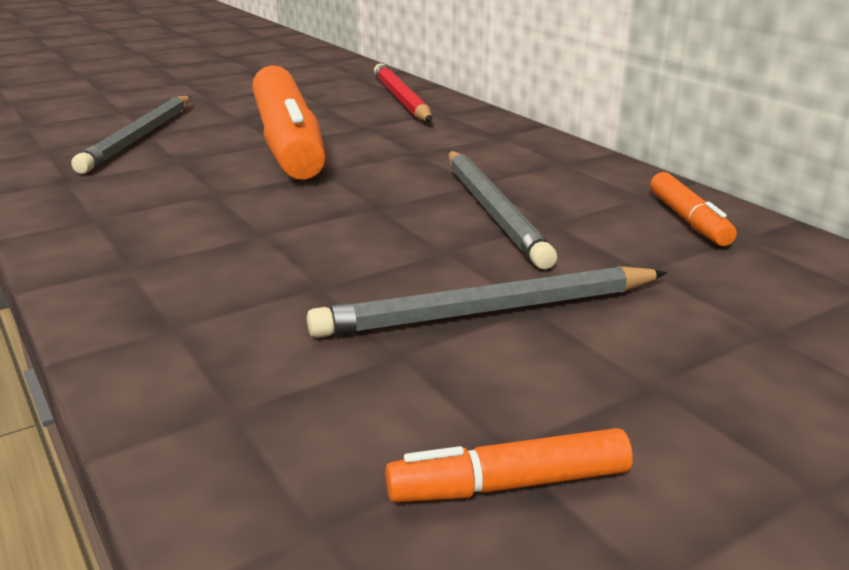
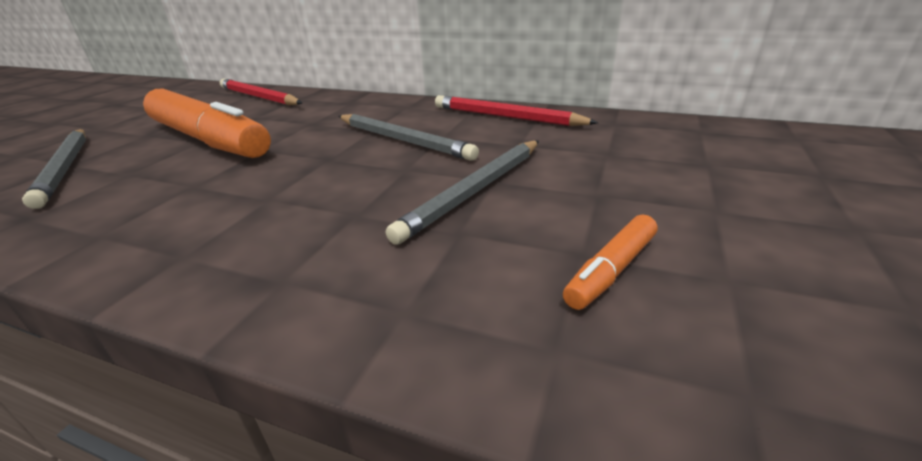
camera: 35 degrees left, 5 degrees up
(688, 220) = (506, 117): orange marker -> red pencil

